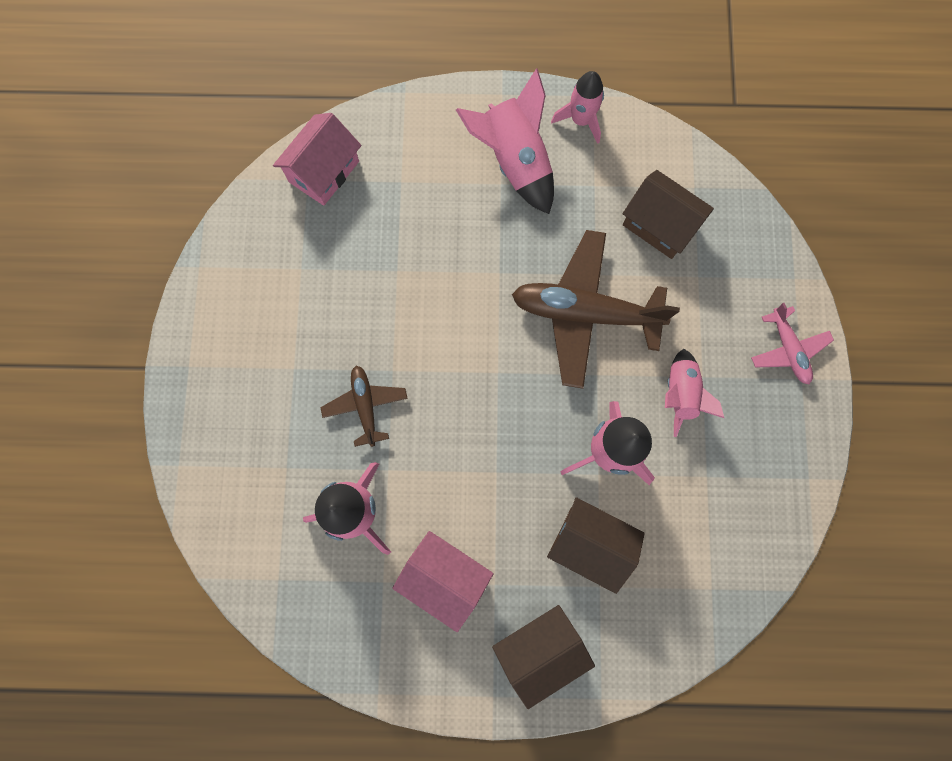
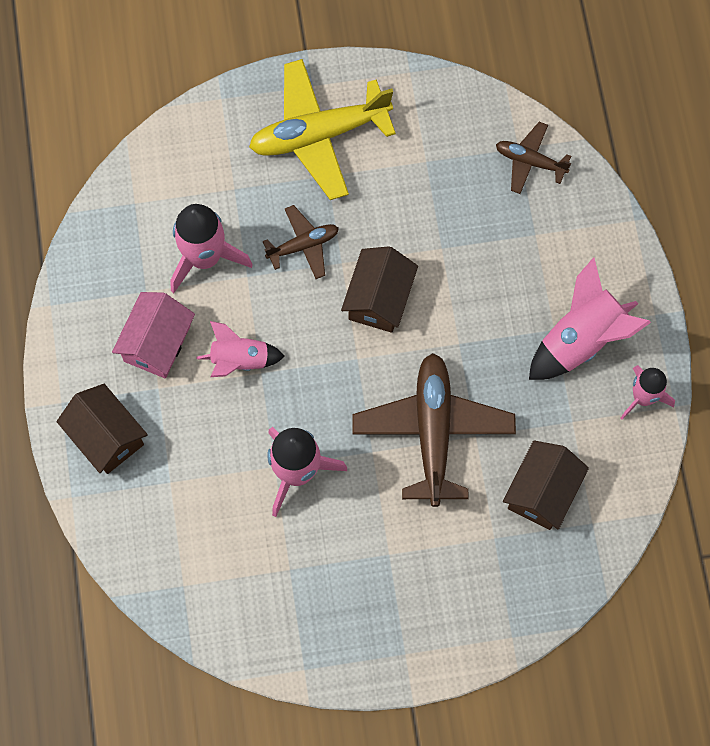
camera: 80 degrees right, 5 degrees down
(246, 369) = (319, 134): none -> yellow plane
(324, 171) = (530, 161): pink house -> brown plane
(590, 544) = (207, 467): brown house -> brown house (379, 299)
(680, 394) = (367, 534): pink rocket -> pink rocket (240, 360)
(788, 349) = (433, 636): pink plane -> none

